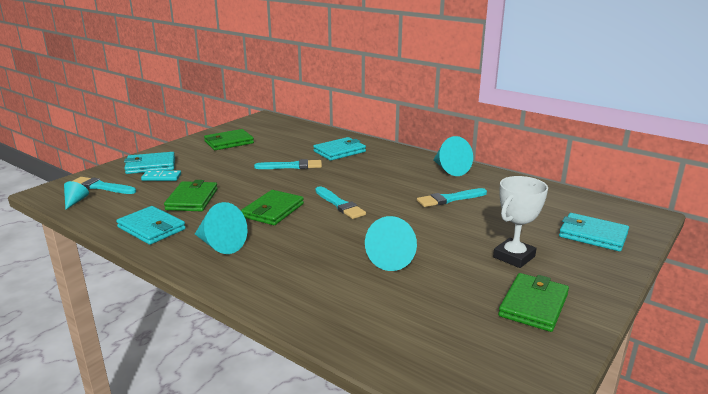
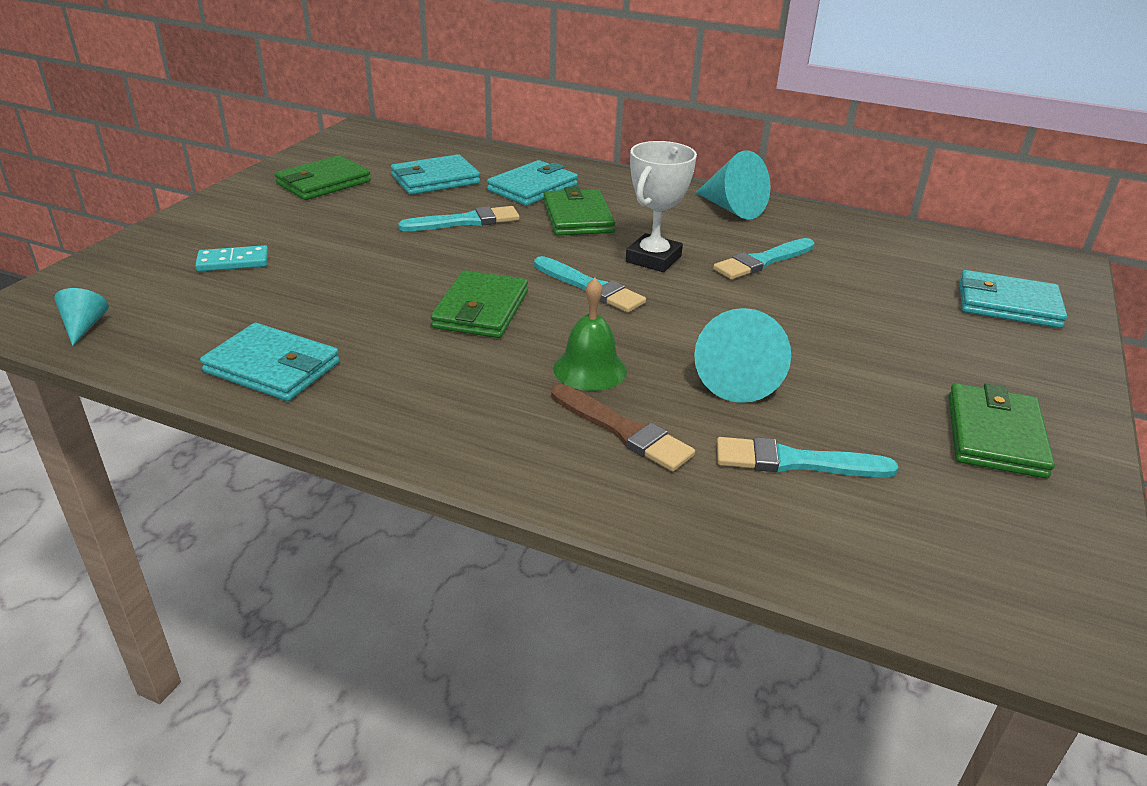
camera: 15 degrees left, 10 degrees up
(101, 187) = (121, 291): turquoise brush -> turquoise brush (795, 462)
(150, 166) = (198, 240): turquoise wallet -> turquoise wallet (435, 179)
(192, 199) = (318, 301): green wallet -> green wallet (577, 217)
(220, 245) = (422, 386): turquoise cone -> none
(312, 277) = (623, 431): none -> brown brush
(313, 245) = (590, 369): none -> green bell
(514, 257) = (918, 354): white trophy -> white trophy (653, 259)

